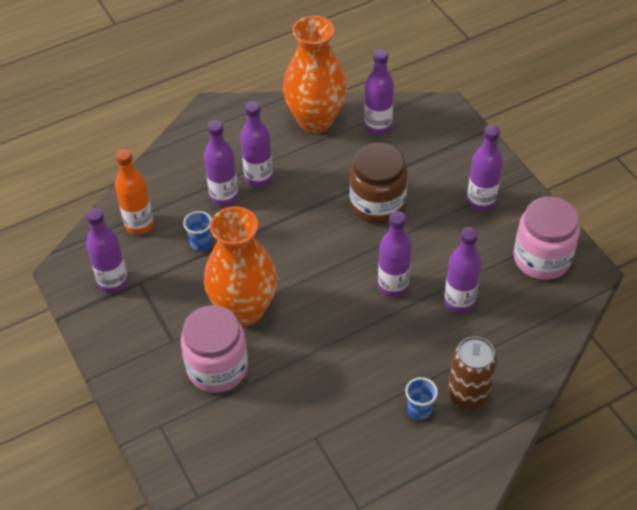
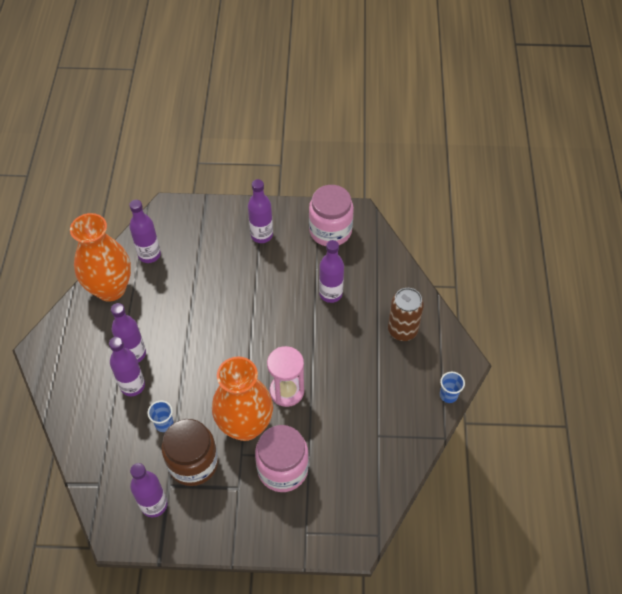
camera: 60 degrees left, 5 degrees up
(139, 224) = (112, 458): orange bottle -> none
(308, 324) = (287, 391): none -> pink hourglass
(377, 204) = (217, 294): brown jar -> brown jar (193, 463)
(393, 286) = (291, 323): purple bottle -> none
(419, 410) = (396, 363): blue cup -> blue cup (448, 395)

